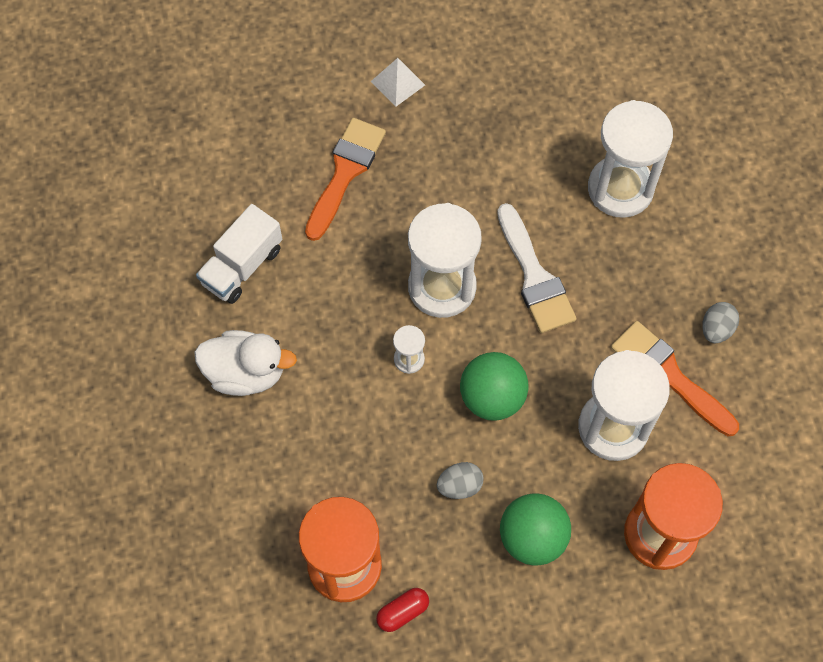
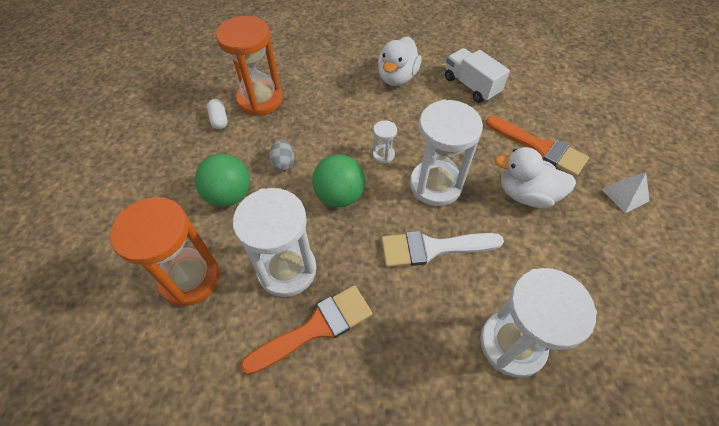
camera: 105 degrees right, 10 degrees down
(402, 612) = (219, 119): red capsule -> white capsule
(427, 185) = (526, 194): none -> white duck
(716, 329) = (347, 388): grey egg -> none

